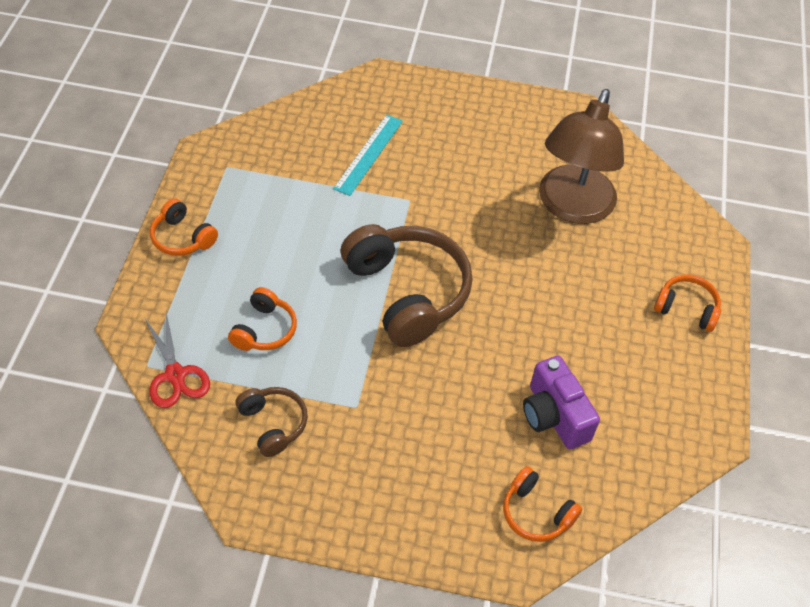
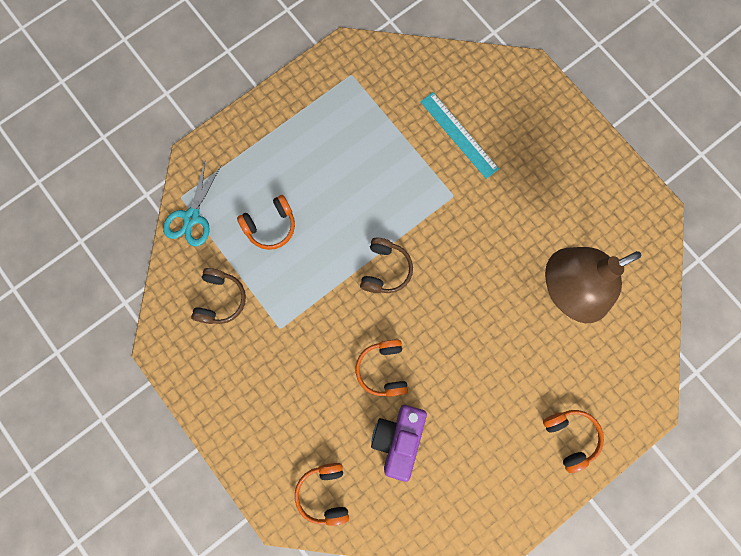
camera: 45 degrees right, 25 degrees up
(175, 375) = (192, 217): red scissors -> turquoise scissors
(182, 238) = (276, 113): orange headphones -> orange headphones (383, 369)
(369, 154) = (458, 135): turquoise ruler -> turquoise ruler turned 75 degrees clockwise
(407, 293) = (385, 269): brown headphones -> brown headphones, size x0.50

